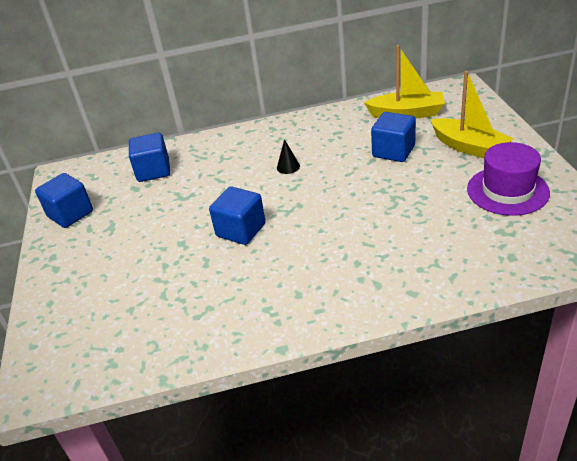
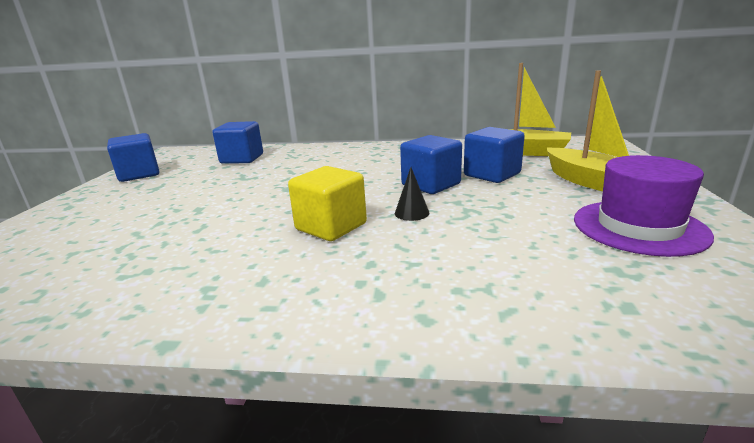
camera: 15 degrees right, 15 degrees down
(241, 230) = (267, 208): blue cube -> blue cube (431, 185)
(288, 167) = (366, 171): black cone -> black cone (412, 213)
(307, 237) = (331, 227): none -> yellow cube

